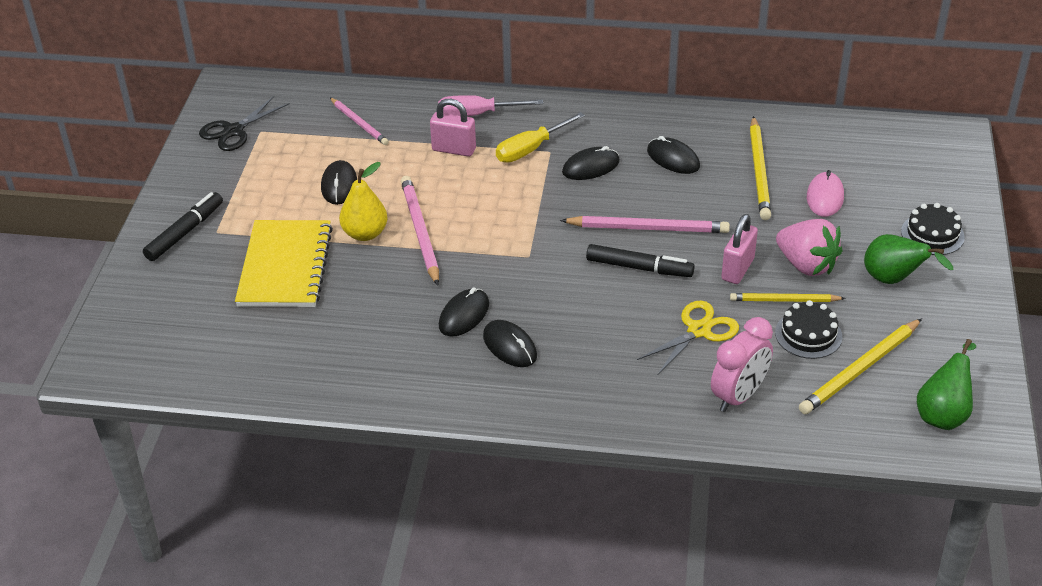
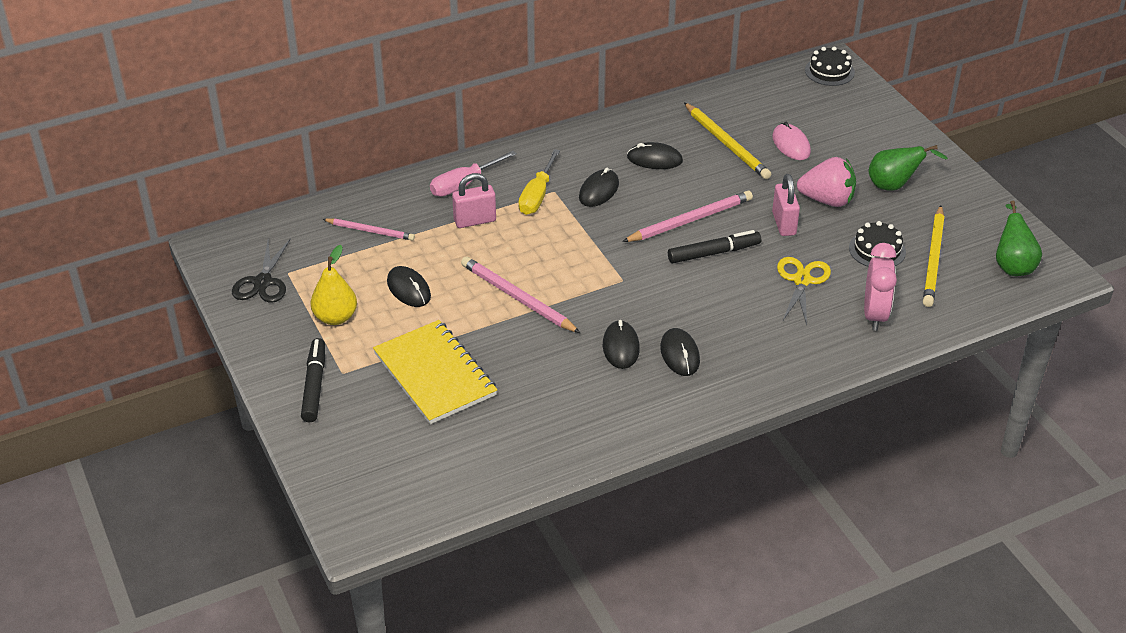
camera: 35 degrees left, 0 degrees up
(365, 233) = (473, 319): yellow pear -> yellow pear (335, 317)
(510, 346) = (680, 354): black mouse -> black mouse turned 60 degrees clockwise
(784, 300) = (837, 232): yellow pencil -> none
(932, 234) = (887, 142): black cake -> black cake (829, 71)

